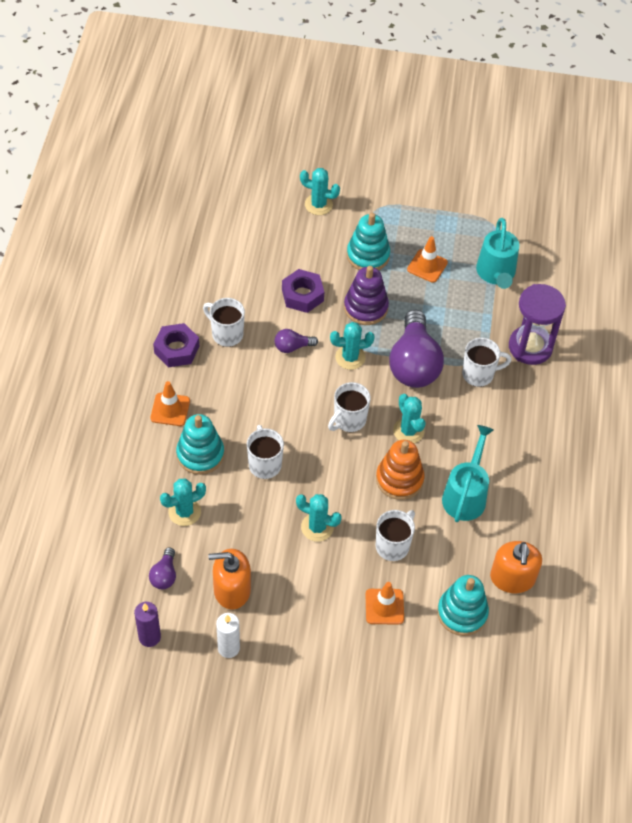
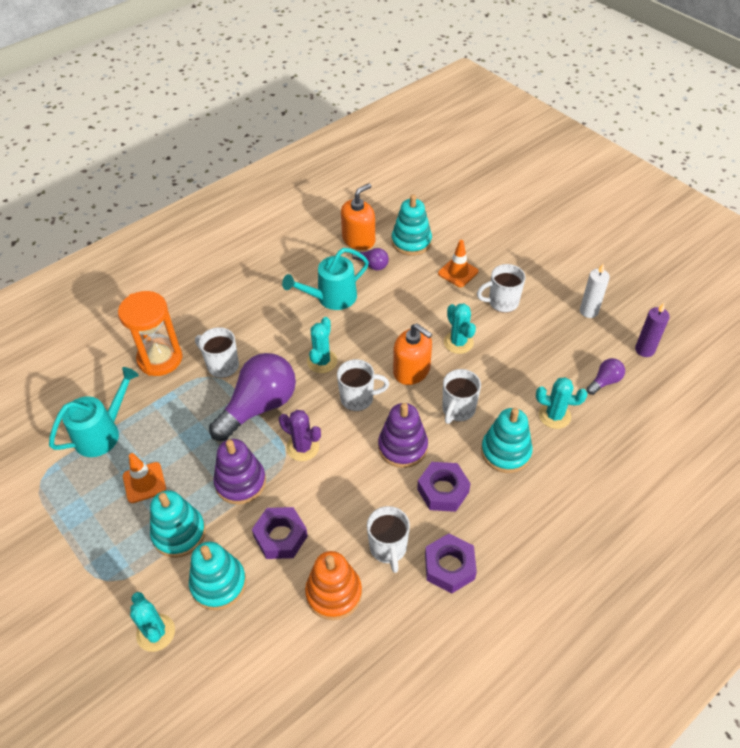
camera: 135 degrees left, 5 degrees down
(170, 409) = (502, 509): orange traffic cone -> none
(223, 395) = (443, 490): none -> purple nut
(232, 590) = (558, 342): orange soap dispenser -> orange soap dispenser (412, 370)
(279, 406) = (402, 447): none -> purple stacking toy
(292, 347) = (340, 491): purple light bulb -> purple light bulb (372, 265)
(311, 248) = (218, 584): none -> turquoise stacking toy
(350, 357) = (302, 447): turquoise cactus -> purple cactus
(393, 545) = (415, 300): white mug -> white mug (502, 302)
(399, 479) = (366, 335): orange stacking toy -> orange stacking toy (334, 593)
(530, 347) = (160, 359): purple hourglass -> orange hourglass

